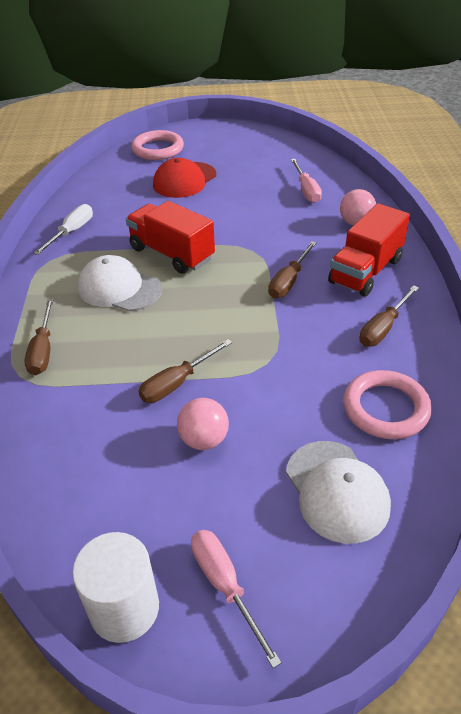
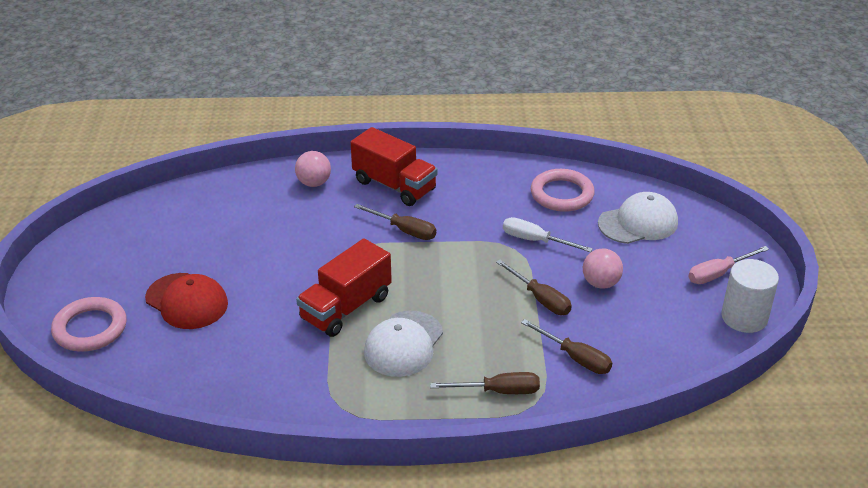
camera: 90 degrees left, 5 degrees down
(72, 232) = (284, 394): white screwdriver -> white screwdriver (535, 240)
(306, 190) = (241, 209): pink screwdriver -> none
(383, 328) = (473, 185): brown screwdriver -> brown screwdriver (575, 358)

